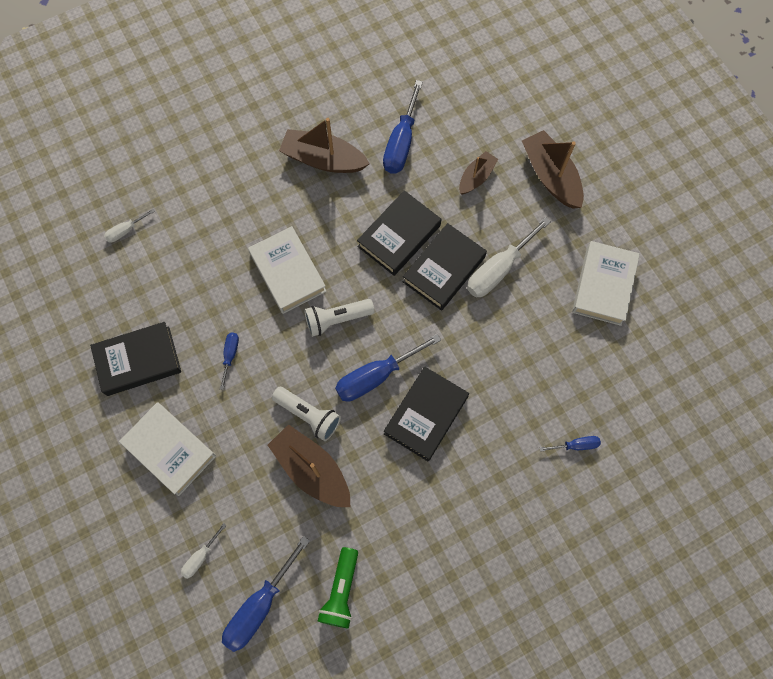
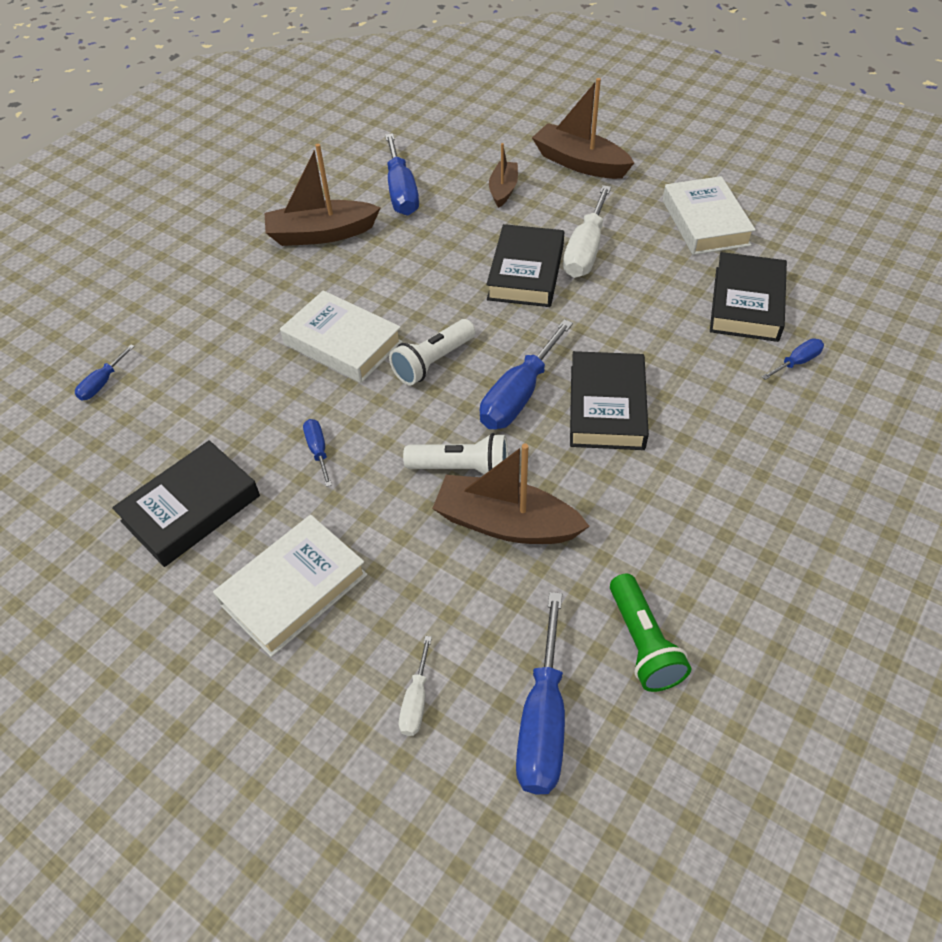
camera: 25 degrees left, 20 degrees down
(125, 231) = (102, 383): white screwdriver -> blue screwdriver
(170, 450) = (294, 589): white book -> white book turned 60 degrees counterclockwise
(399, 236) = (454, 264): black book -> black book (746, 303)

